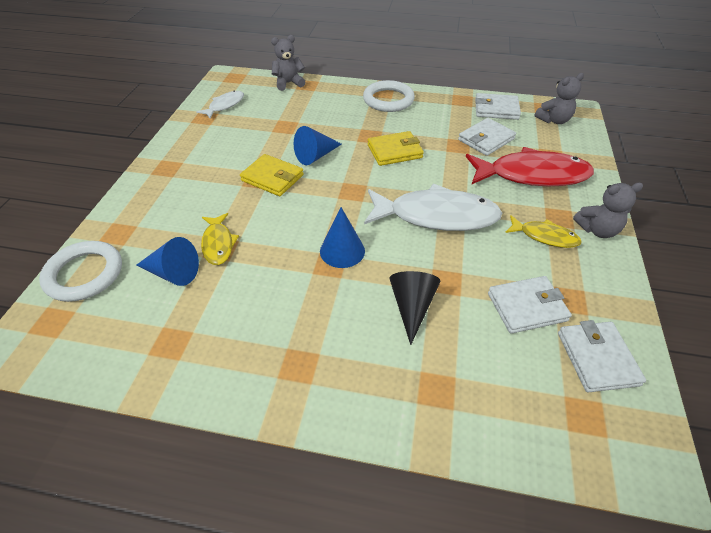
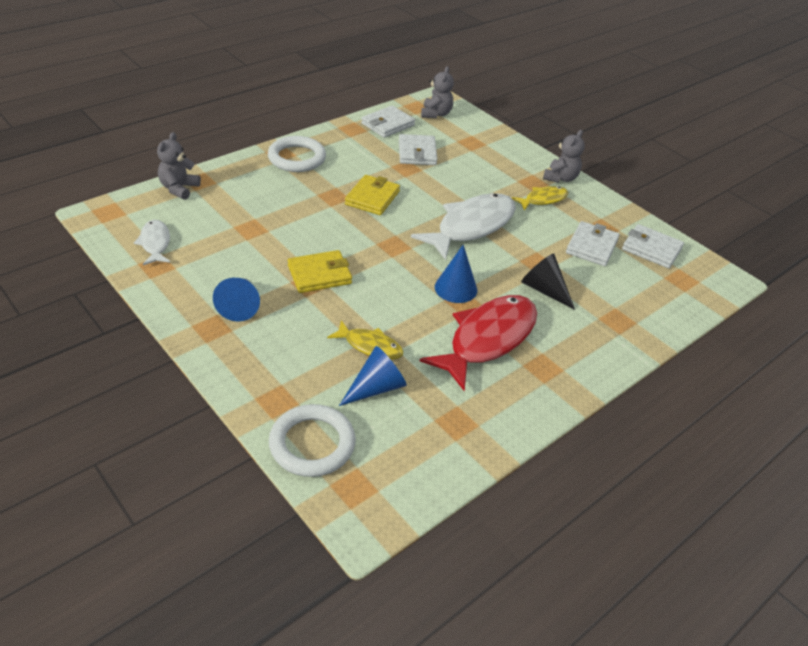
camera: 55 degrees left, 5 degrees down
(316, 156) = (321, 237): blue cone -> blue cone (240, 305)
(532, 175) = (481, 163): red fish -> red fish (487, 339)

